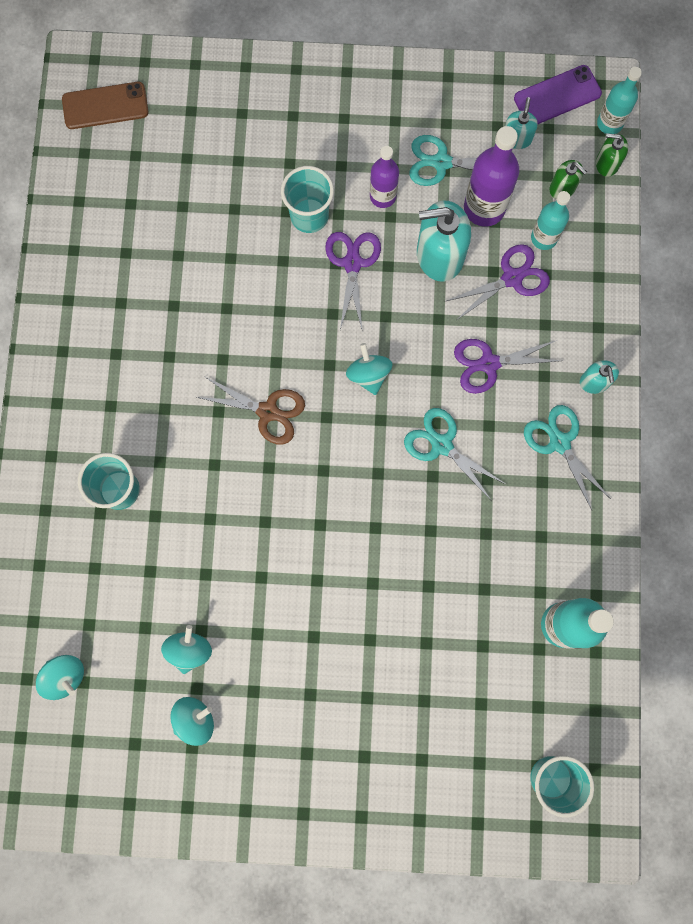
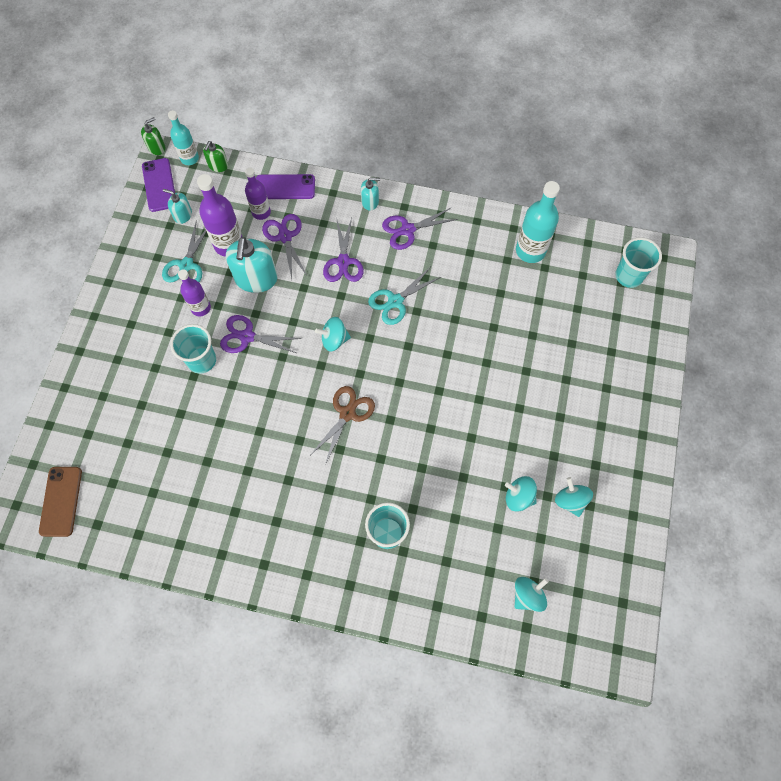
camera: 80 degrees left, 10 degrees down
(544, 238) = (261, 212): turquoise bottle -> purple bottle
(559, 442) = (407, 230): turquoise scissors -> purple scissors
(562, 188) = (228, 194): green soap dispenser -> green soap dispenser (157, 147)
(592, 260) = (285, 187): none -> purple phone

